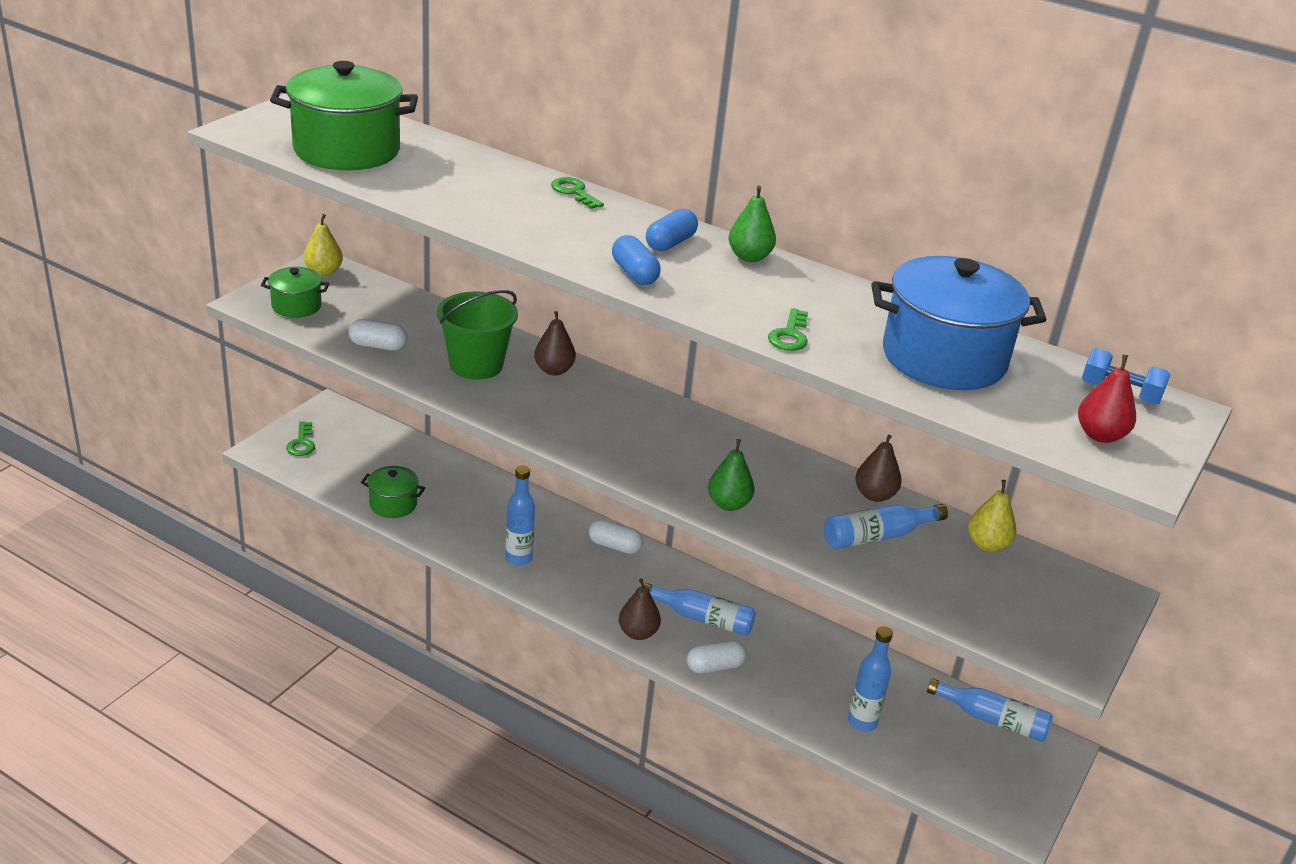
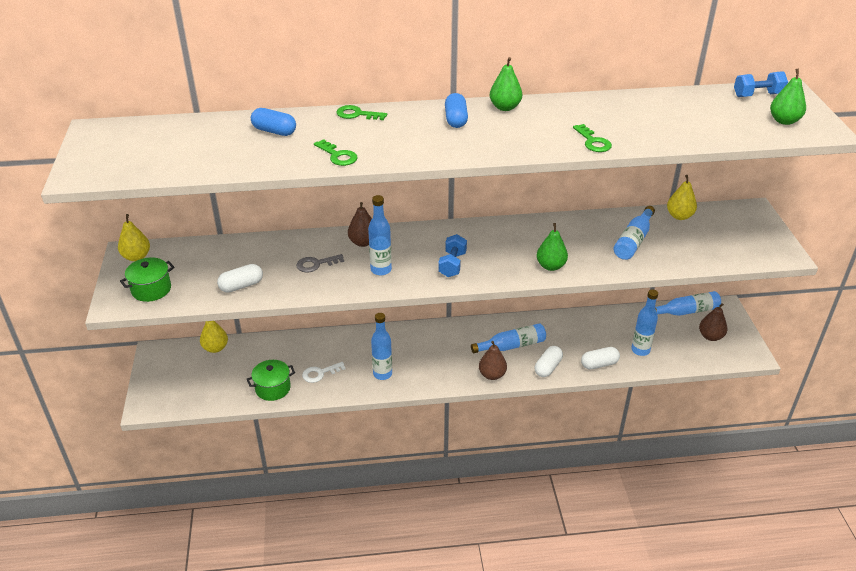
camera: 35 degrees left, 5 degrees up
(301, 443) = (167, 386): green key -> green key (338, 156)
(347, 150) = (177, 154): green pot -> none
(387, 435) = (215, 348): none -> yellow pear
(456, 518) = (320, 373): none -> white key
(476, 365) = (316, 264): green bucket -> grey key
(533, 405) = (381, 270): none -> blue bottle
(615, 546) = (423, 334): white capsule -> white capsule (599, 364)
(617, 441) = (452, 264): none -> blue dumbbell
(634, 274) = (468, 147): blue capsule -> blue capsule (274, 131)
(874, 495) = (604, 220): brown pear -> brown pear (710, 336)
(944, 358) = (671, 116): blue pot -> none
(1100, 435) = (784, 121): red pear -> green pear

